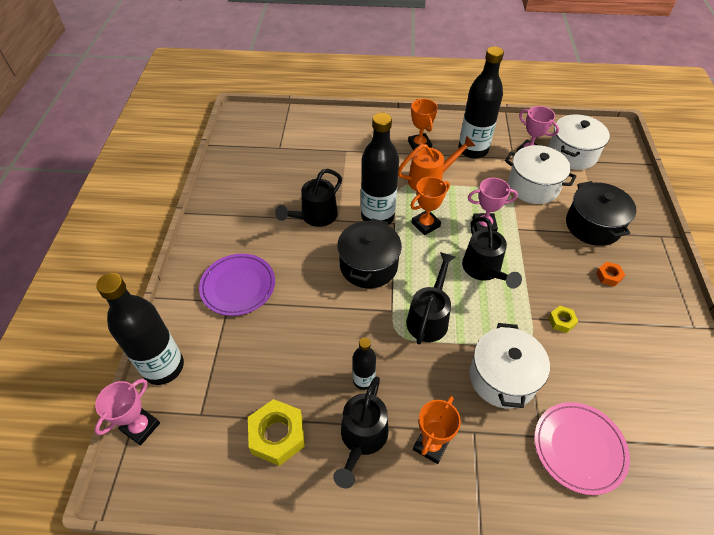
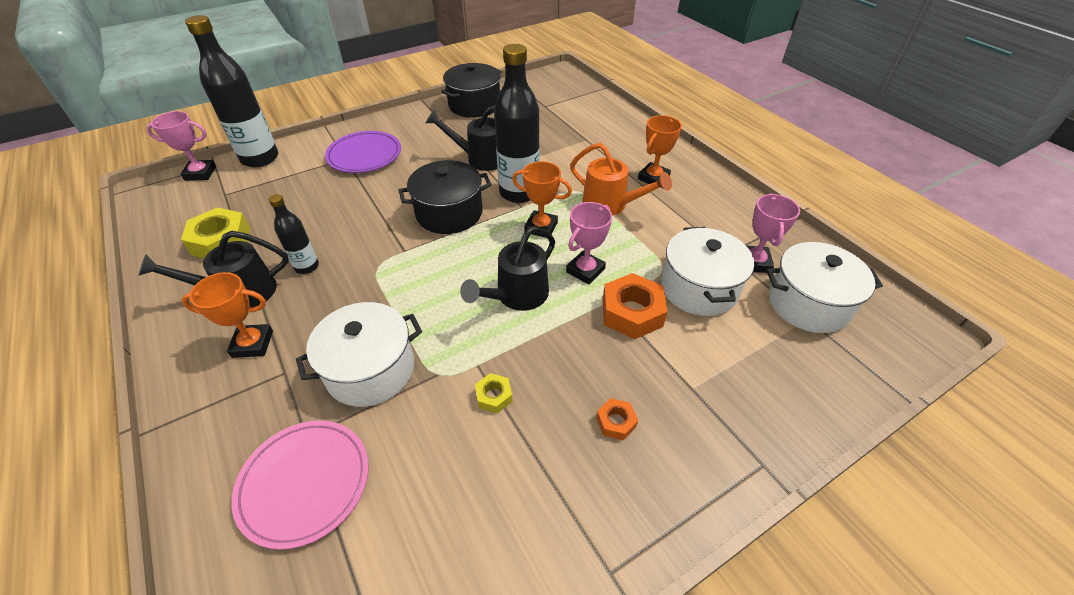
camera: 55 degrees right, 5 degrees down
(429, 317) = (415, 280): black watering can -> none
(473, 150) = (696, 217): black bottle -> none
(484, 225) = (585, 270): pink trophy -> pink trophy turned 75 degrees clockwise
(534, 225) = (632, 312): none -> orange nut
(593, 225) = (694, 372): black pot -> black pot (474, 105)

